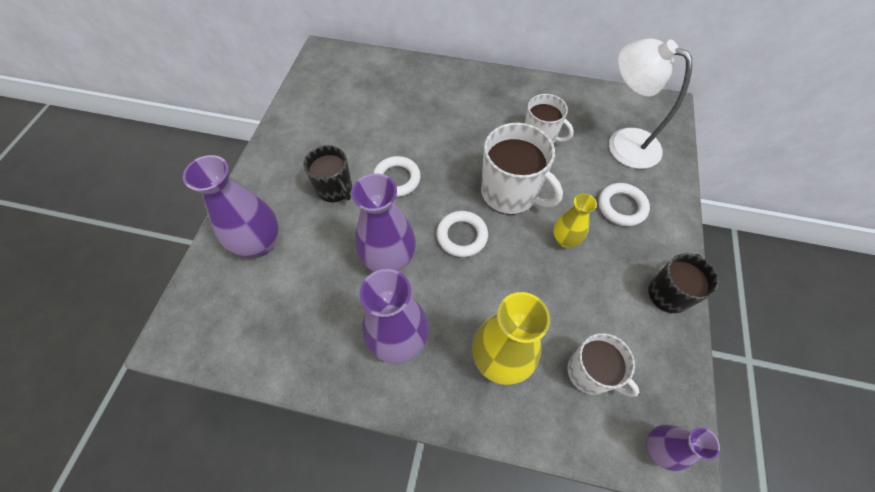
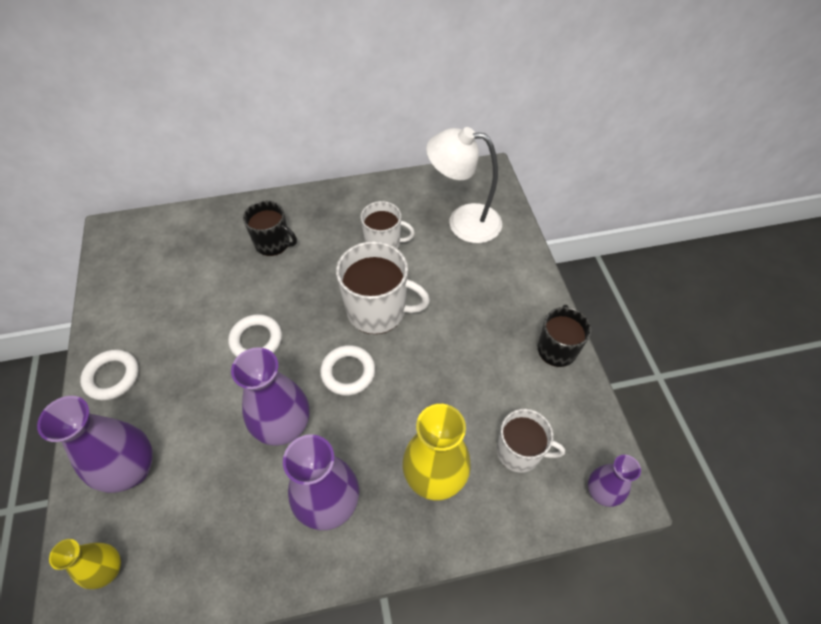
camera: 25 degrees left, 5 degrees down
(335, 189) = (193, 376): black mug -> black mug (273, 243)
(565, 239) = (447, 336): yellow vase -> yellow vase (108, 569)
(621, 207) = (485, 284): white ring -> white ring (112, 377)

